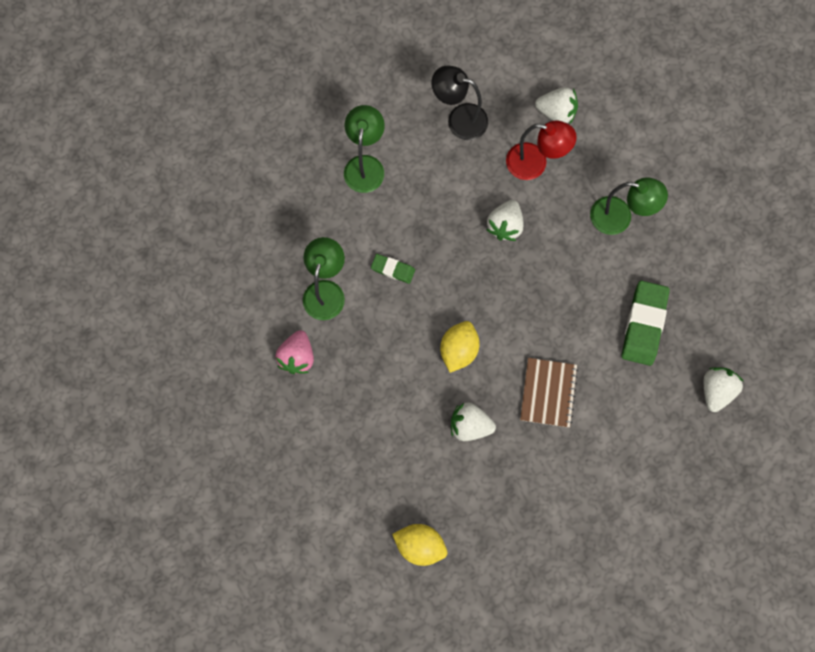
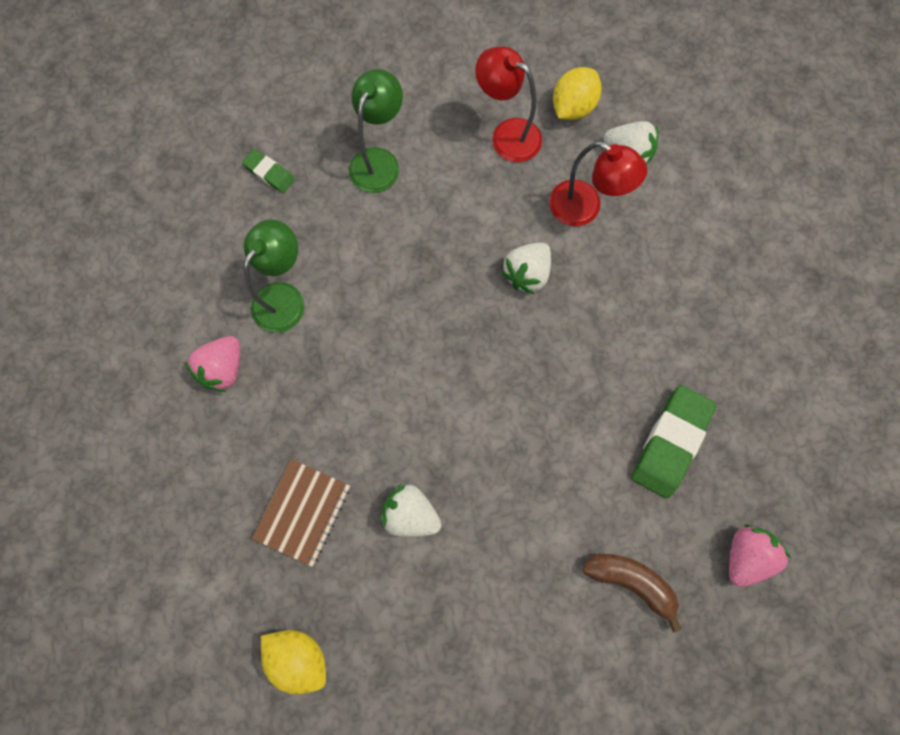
camera: 15 degrees right, 0 degrees up
(393, 269) = (373, 292): green eraser -> green eraser (269, 173)
(458, 350) = (425, 413): yellow lemon -> yellow lemon (573, 107)
(459, 119) = (507, 134): black lamp -> red lamp
(548, 393) = (523, 498): brown notebook -> brown notebook (303, 512)
(619, 218) = (673, 300): green lamp -> none
(640, 430) = (630, 581): none -> brown banana
(716, 390) = (745, 555): white strawberry -> pink strawberry

